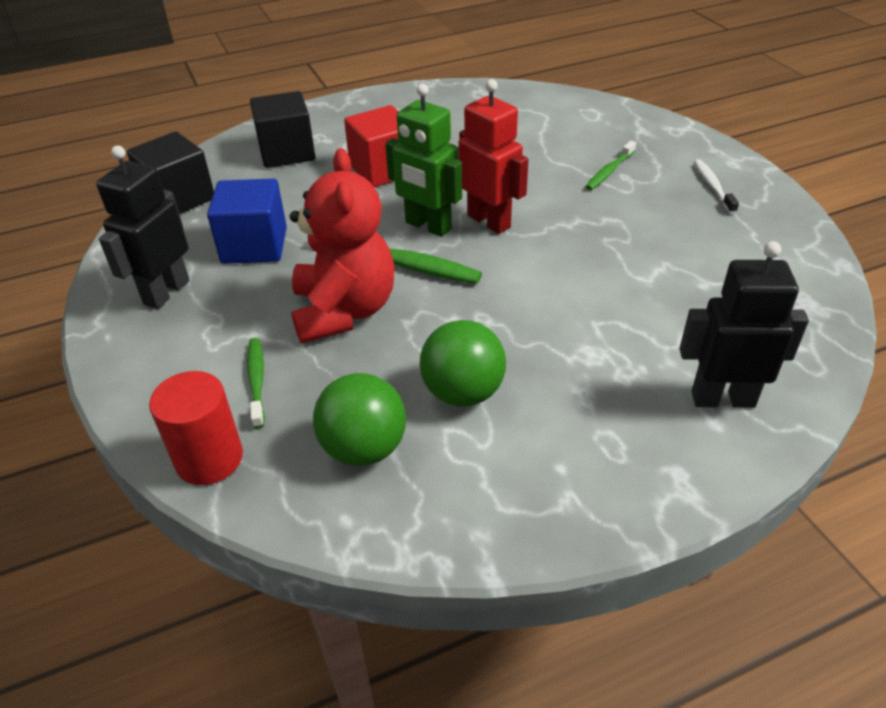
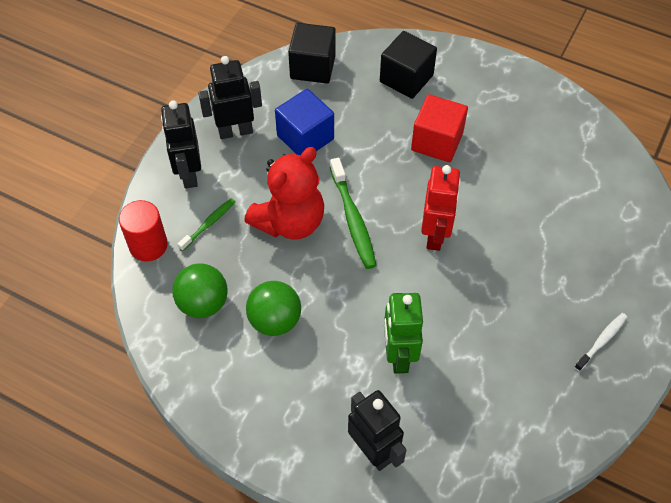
camera: 50 degrees right, 15 degrees up
(162, 362) = (188, 174): none -> black robot
(427, 226) = (400, 207): green robot -> green robot (398, 356)
(609, 171) = (559, 268): green toothbrush -> none

